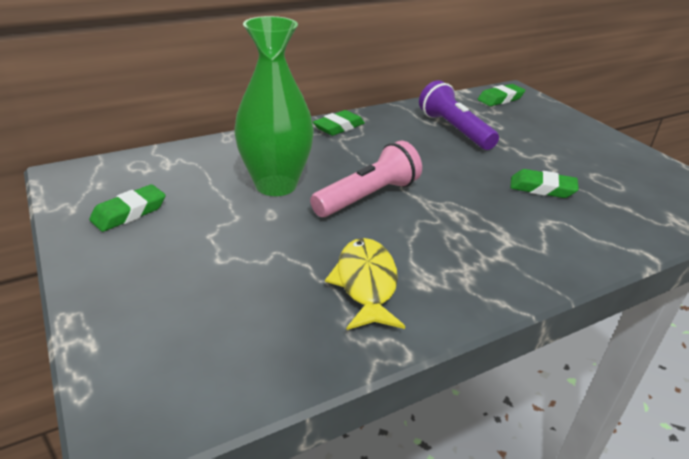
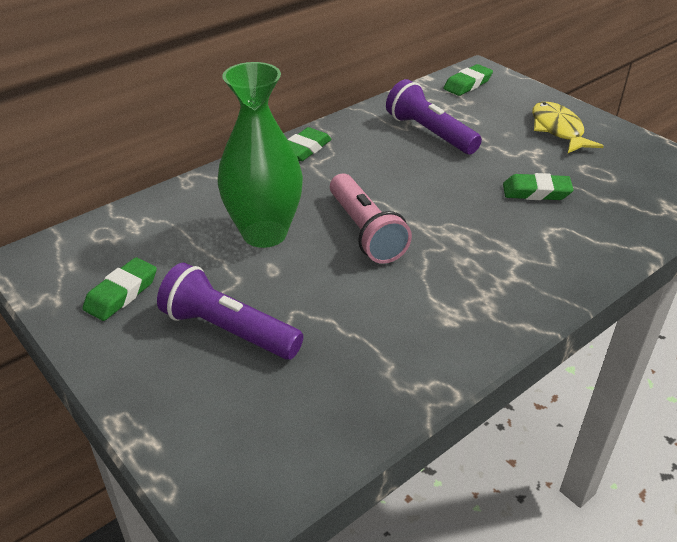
camera: 10 degrees left, 5 degrees up
(208, 258) = (228, 330): none -> purple flashlight
(366, 284) = (395, 330): yellow fish -> yellow fish (558, 130)
(368, 197) = (365, 231): pink flashlight -> pink flashlight turned 120 degrees clockwise

